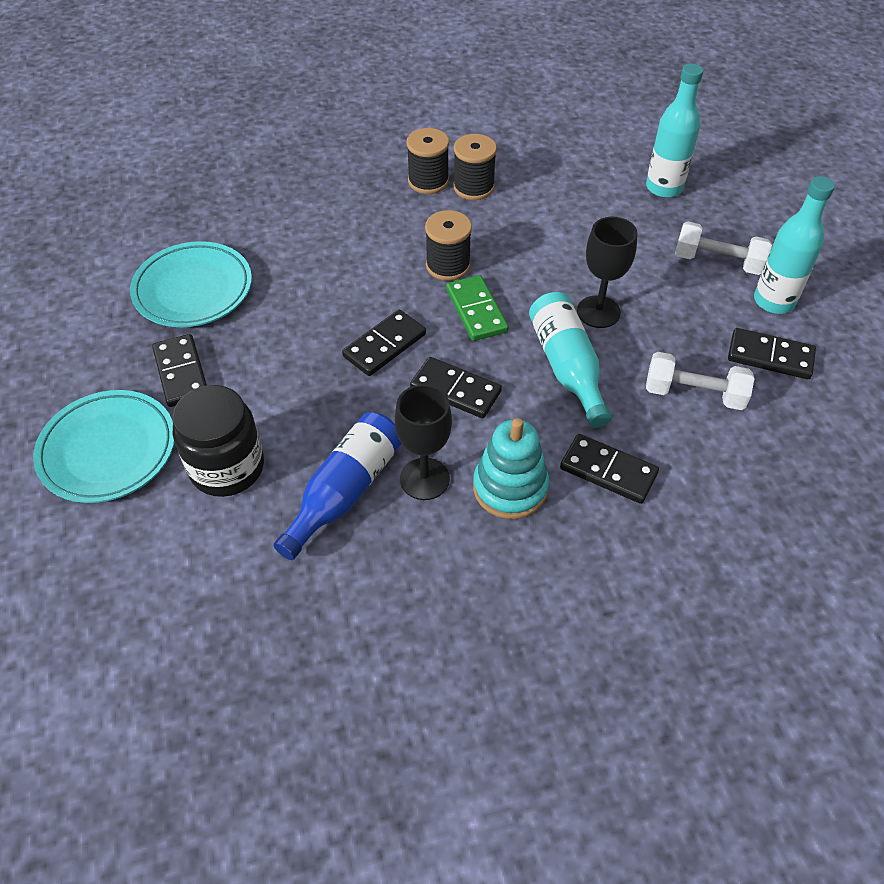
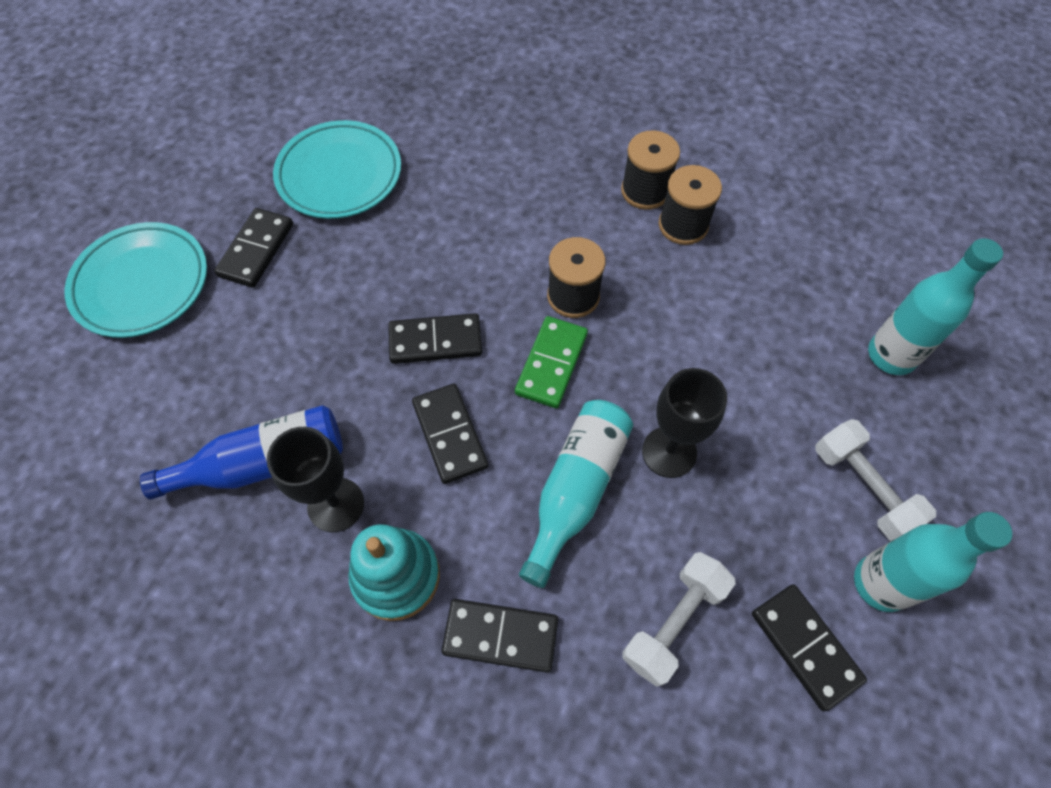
camera: 40 degrees right, 10 degrees up
(227, 467) = (203, 366): black jar -> none
(608, 471) = (500, 635): black domino -> black domino turned 60 degrees counterclockwise
(694, 394) = (674, 622): white dumbbell -> white dumbbell turned 75 degrees clockwise

